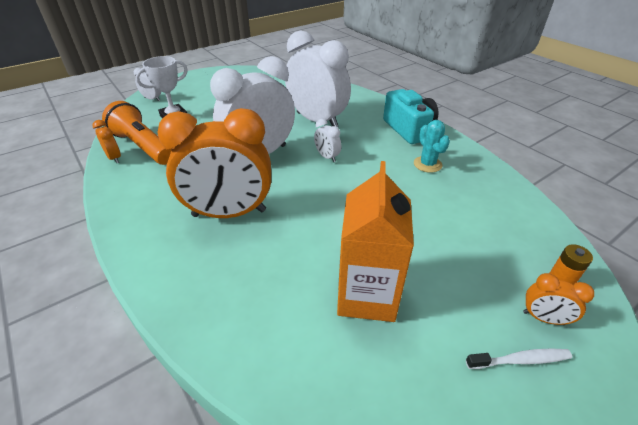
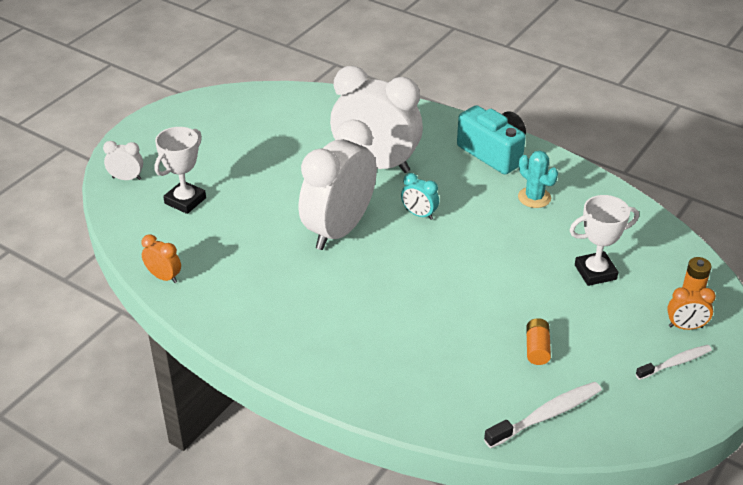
camera: 20 degrees left, 0 degrees up
(143, 147) = (186, 253): orange flashlight -> none
(229, 213) = (357, 308): orange clock -> none
(327, 157) = (419, 214): white clock -> turquoise clock
(339, 379) = (546, 415): none -> white toothbrush
(367, 295) = (537, 348): orange carton -> orange battery
(459, 236) = (595, 272): none -> white trophy

